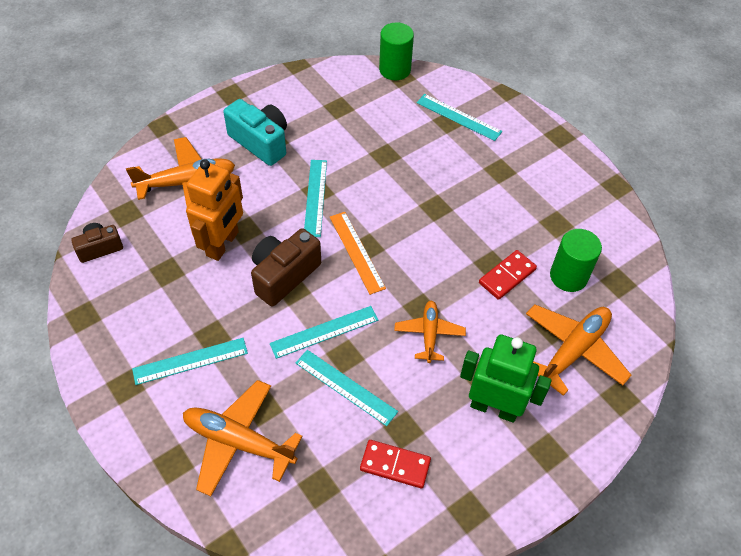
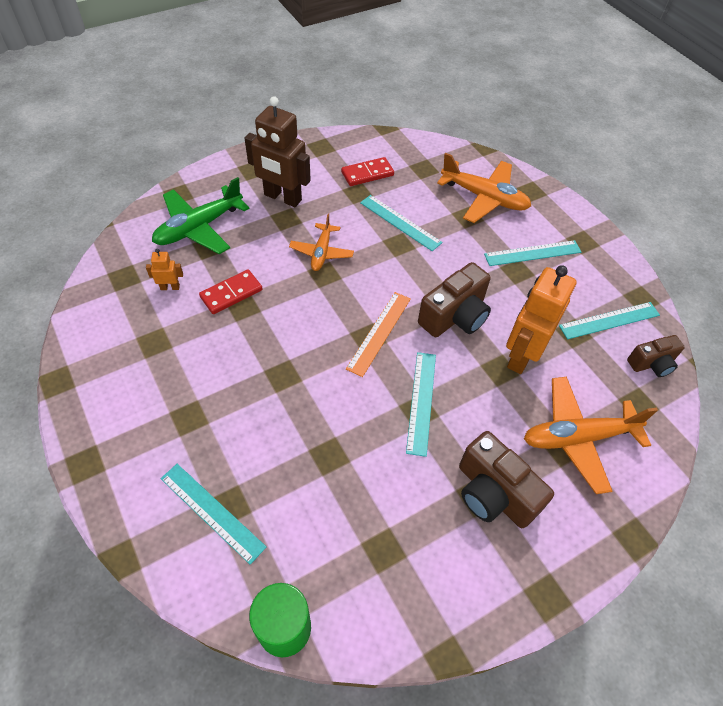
camera: 175 degrees left, 0 degrees up
(261, 142) = (493, 493): turquoise camera -> brown camera
(324, 332) = (416, 263): turquoise ruler -> turquoise ruler (609, 320)
(356, 252) = (379, 333): orange ruler -> orange ruler turned 45 degrees clockwise
(395, 465) = (367, 174): red domino -> red domino turned 45 degrees counterclockwise
(494, 407) = (282, 198): green robot -> brown robot
(568, 276) = (170, 287): green cylinder -> orange robot
(573, 351) = (199, 227): orange plane -> green plane

